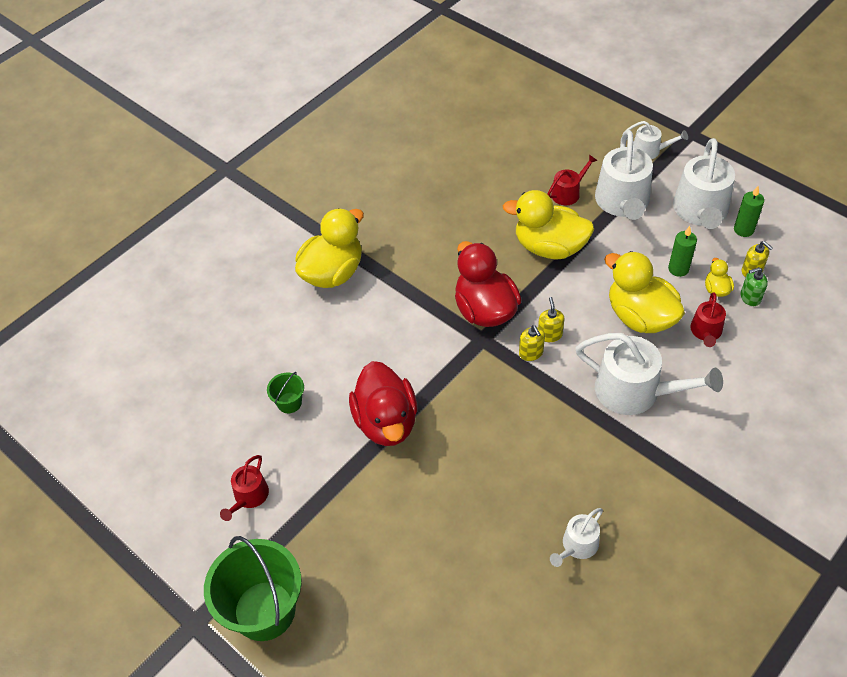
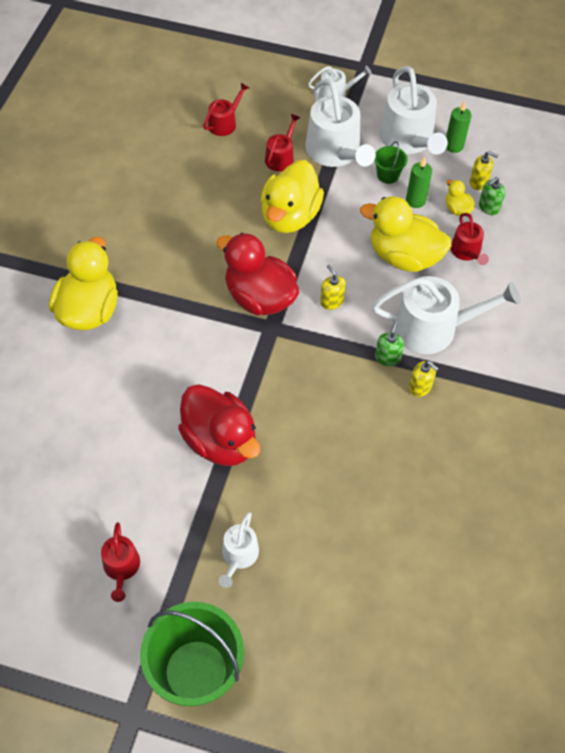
camera: 30 degrees left, 5 degrees up
(289, 403) = (113, 458): green bucket -> green bucket (388, 175)
(531, 353) = (323, 325): yellow soap dispenser -> yellow soap dispenser (420, 387)
(532, 148) = (224, 123): none -> red watering can
(549, 247) = (289, 216): yellow duck -> yellow duck turned 60 degrees counterclockwise
(576, 403) = (387, 358): none -> green soap dispenser
(577, 546) = (452, 489): white watering can -> white watering can (239, 556)

